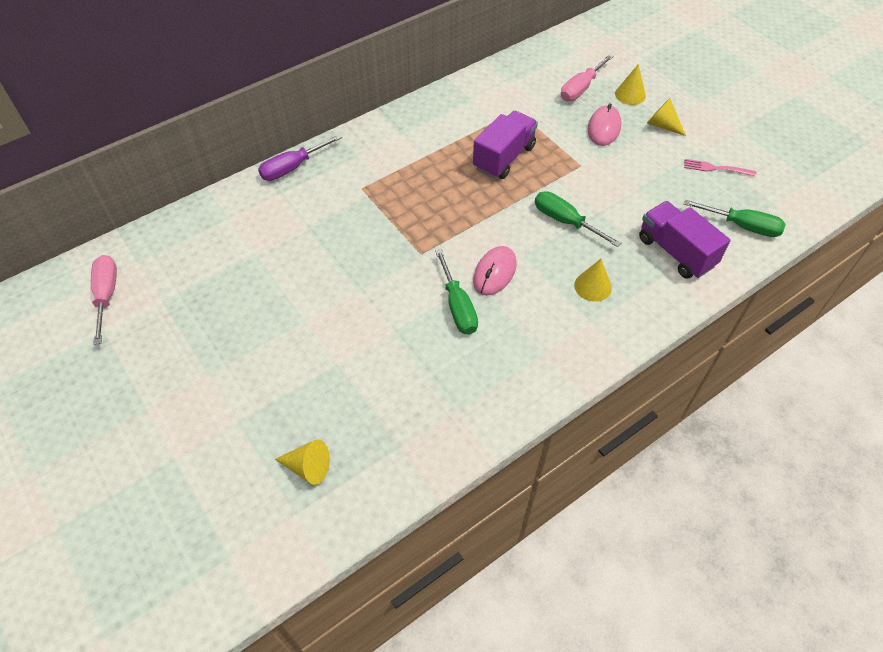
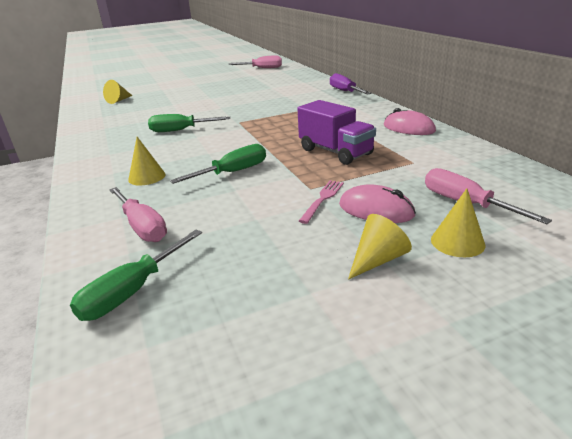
camera: 105 degrees right, 25 degrees down
(494, 272) = (199, 142): pink mouse -> pink mouse (408, 128)
(675, 252) = (142, 227): purple truck -> pink screwdriver
(716, 168) = (260, 295): pink fork -> pink fork (322, 199)

